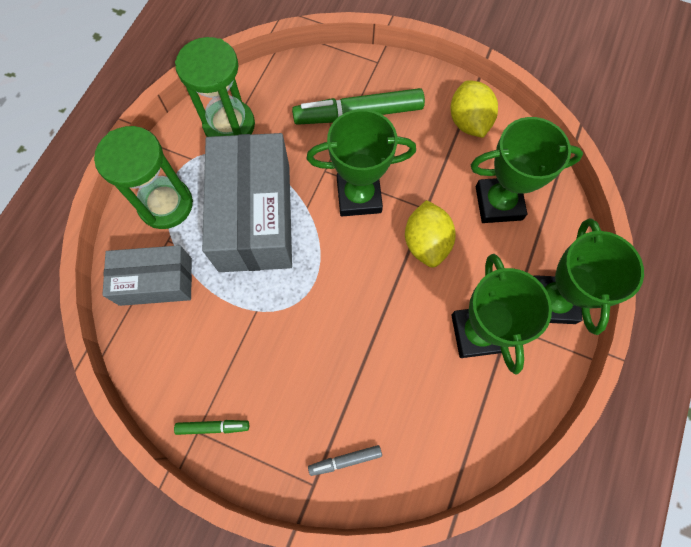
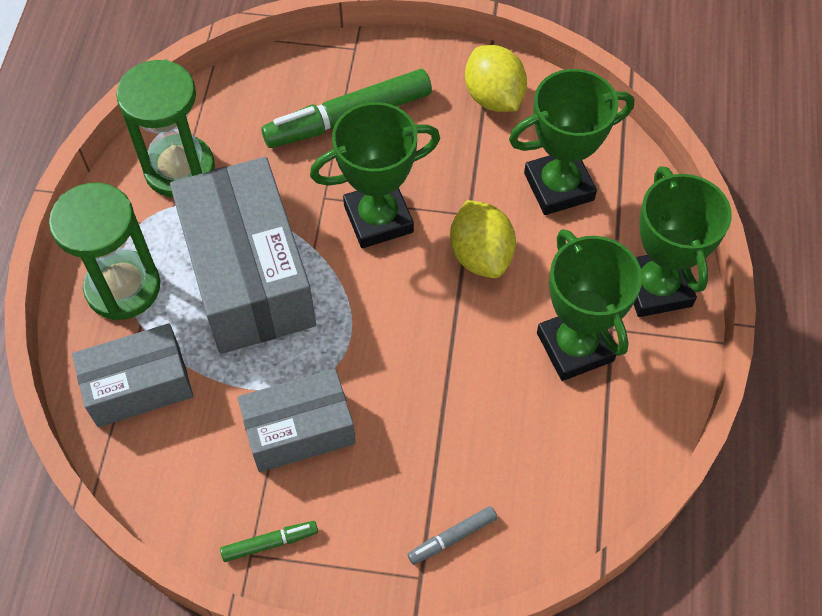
camera: 15 degrees left, 10 degrees down
(258, 345) = (299, 430): none -> grey box

